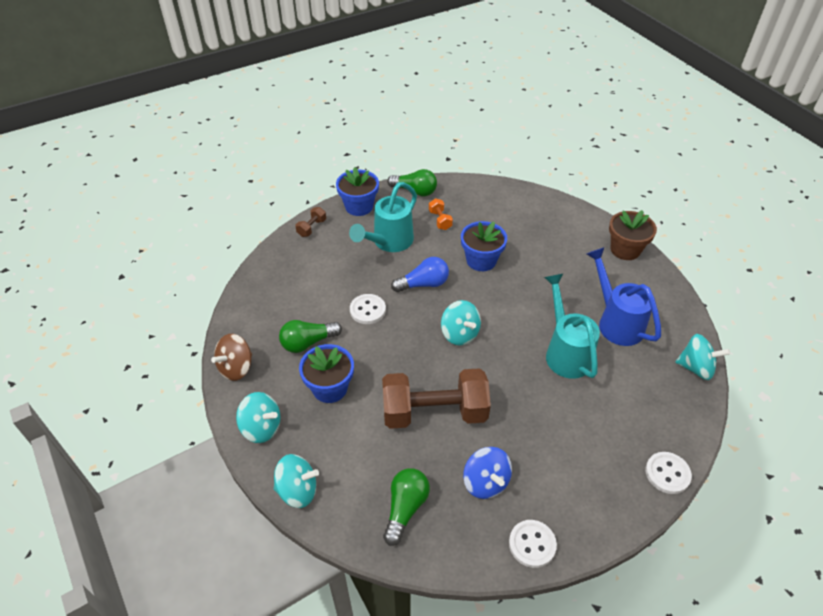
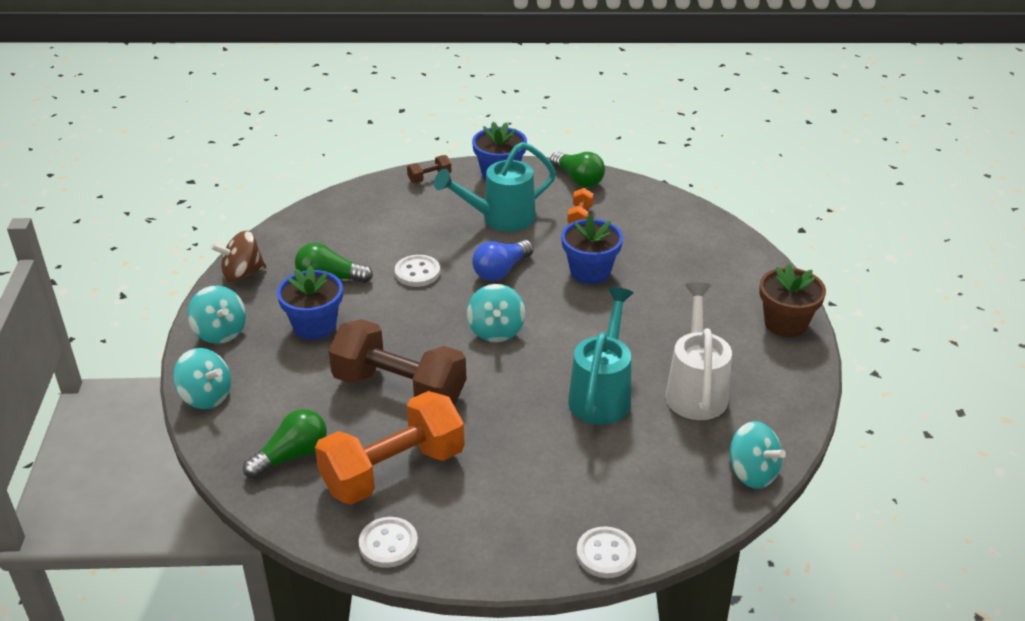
camera: 30 degrees right, 10 degrees down
(423, 284) = (501, 270): blue light bulb -> blue light bulb turned 120 degrees clockwise
(485, 482) = (393, 471): blue spinning top -> orange dumbbell
(616, 322) = (696, 389): blue watering can -> white watering can

